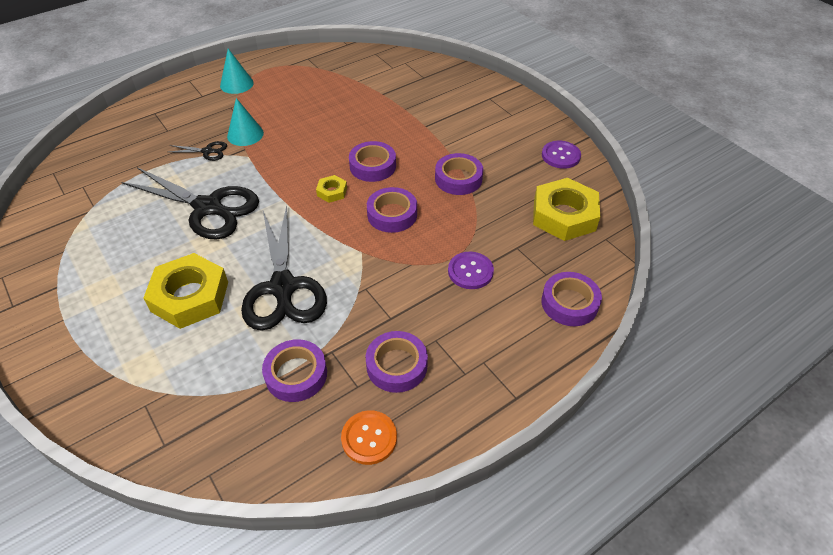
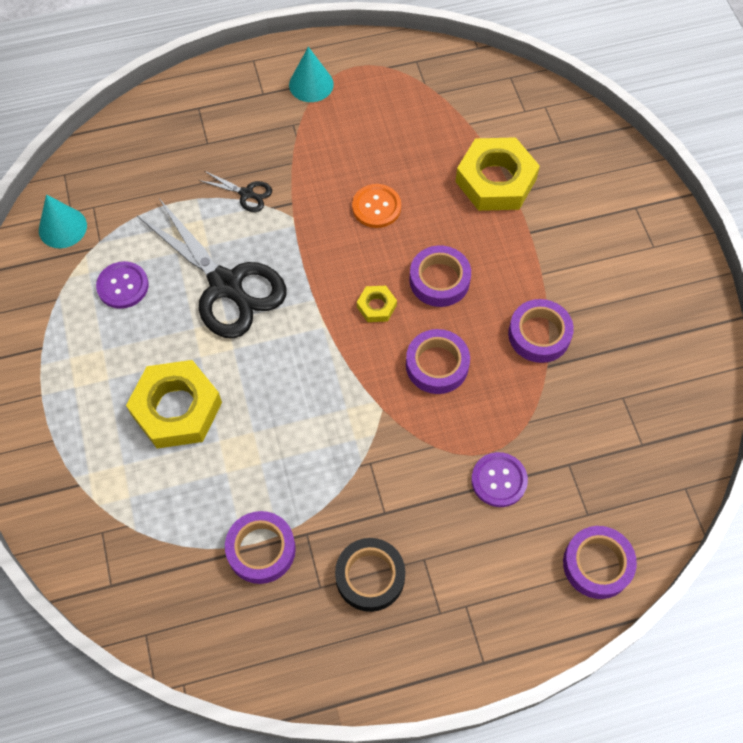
camera: 20 degrees right, 15 degrees up
(245, 134) = (299, 178): turquoise cone -> turquoise cone (62, 227)
(283, 288) = (279, 431): black scissors -> none
(369, 438) = (312, 652): orange button -> orange button (376, 207)
(397, 365) = (370, 576): purple tape -> black tape
(560, 156) = (688, 338): purple button -> purple button (123, 286)
(564, 215) = (649, 435): yellow nut -> yellow nut (495, 180)

